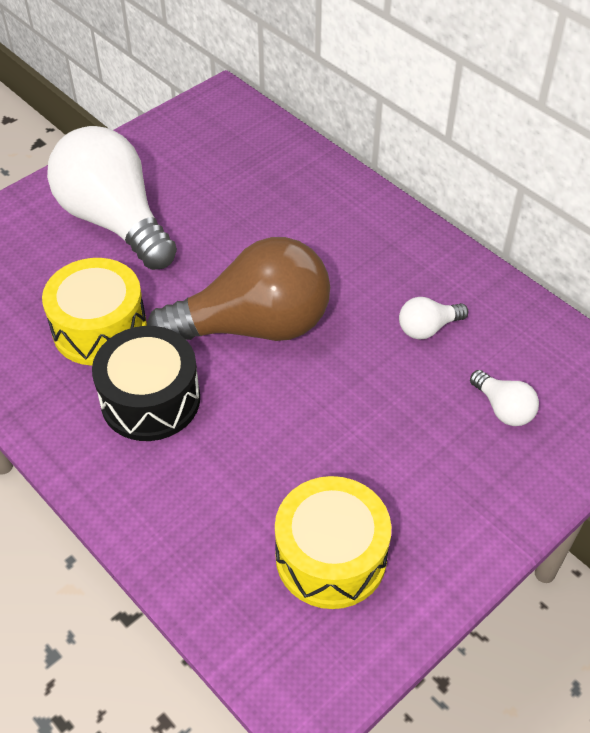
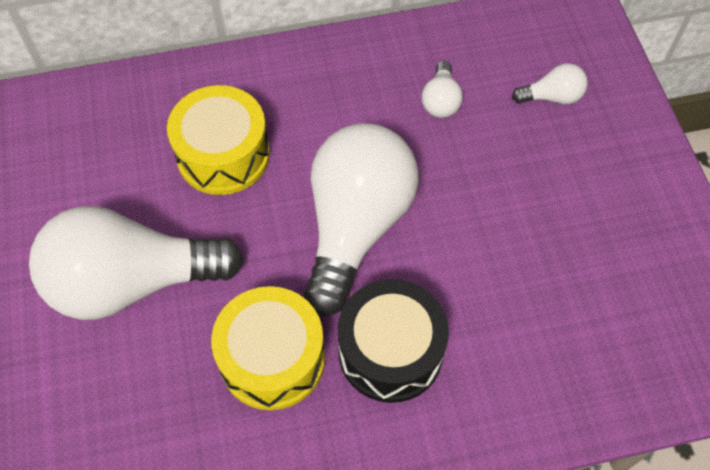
camera: 60 degrees left, 10 degrees up
(254, 326) = (356, 226): brown light bulb -> white light bulb
(331, 557) = (631, 288): yellow drum -> yellow drum (223, 155)

